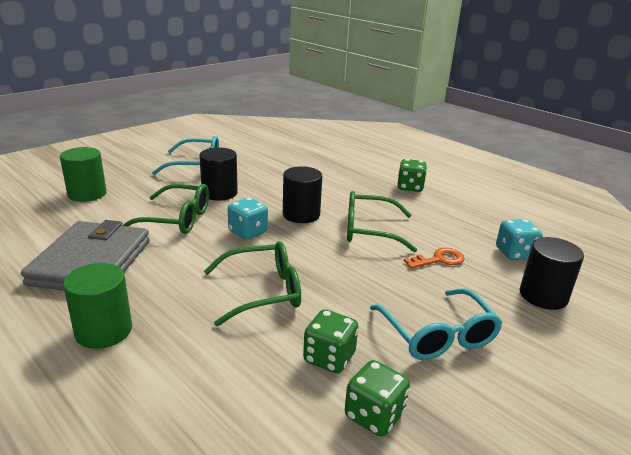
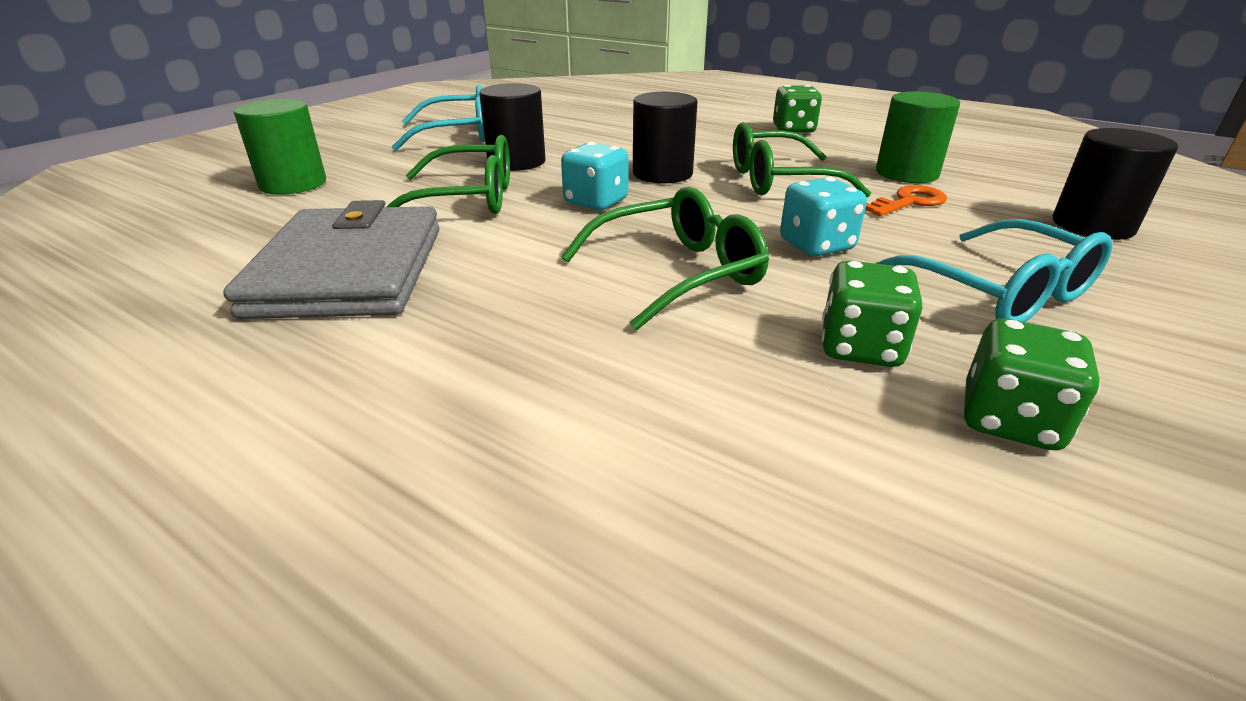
camera: 10 degrees left, 5 degrees up
(104, 331) = (430, 367): green cylinder -> green cylinder (906, 173)
(514, 253) = (1004, 183): turquoise dice -> turquoise dice (816, 245)

